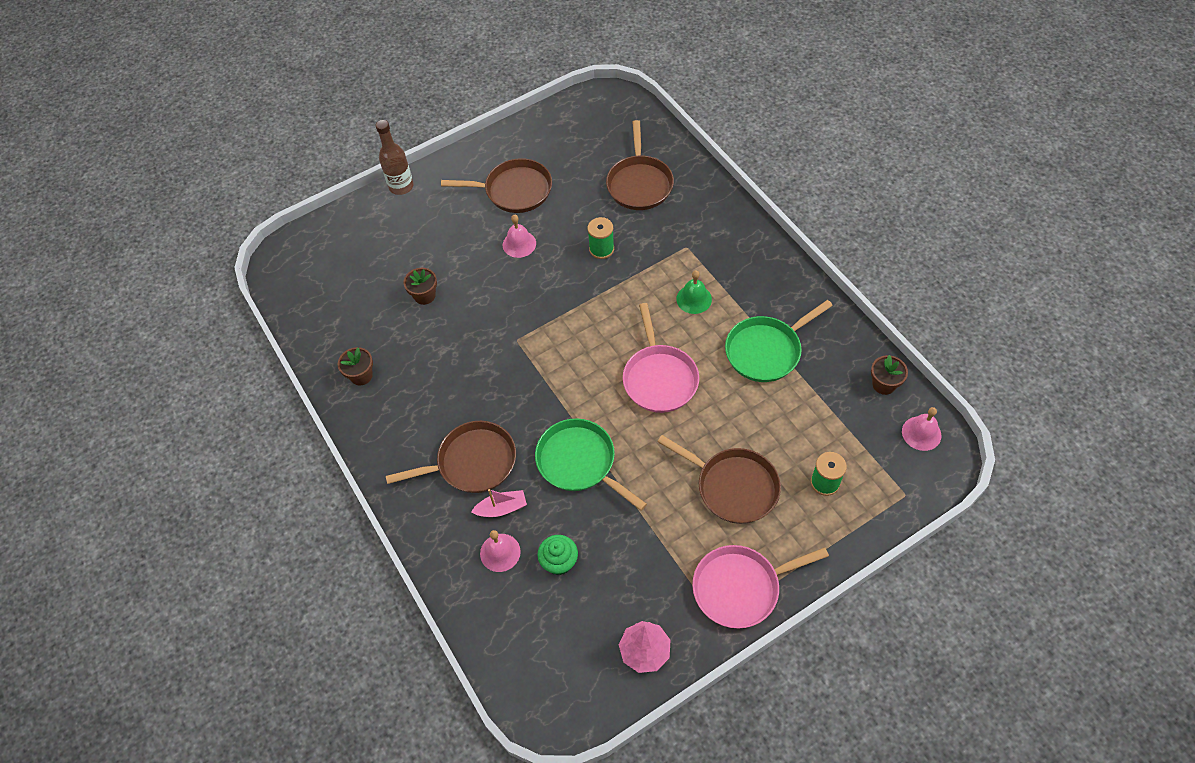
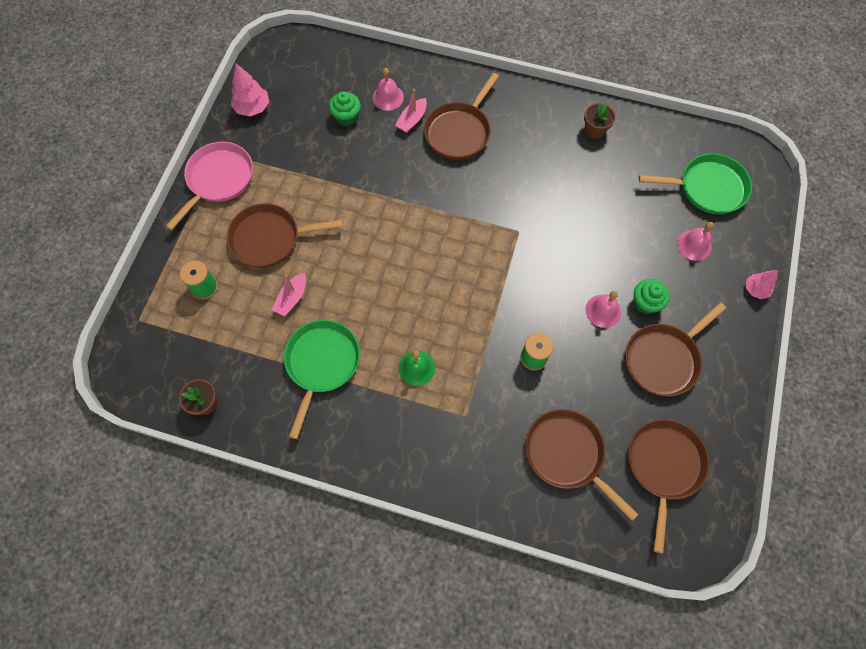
camera: 135 degrees right, 10 degrees up
(401, 186) = (755, 289): brown bottle -> pink tree
(424, 295) = (622, 214): brown flower pot -> none
(483, 229) = (645, 302): none -> green cupcake
(579, 462) = (389, 181): green pan -> green pan (707, 188)
(585, 141) = (663, 466): none -> brown pan
(659, 378) = (386, 279): pink pan -> none
(752, 418) = (292, 298): none -> pink boat
(921, 433) = (152, 380): pink bell -> pink bell (694, 245)

